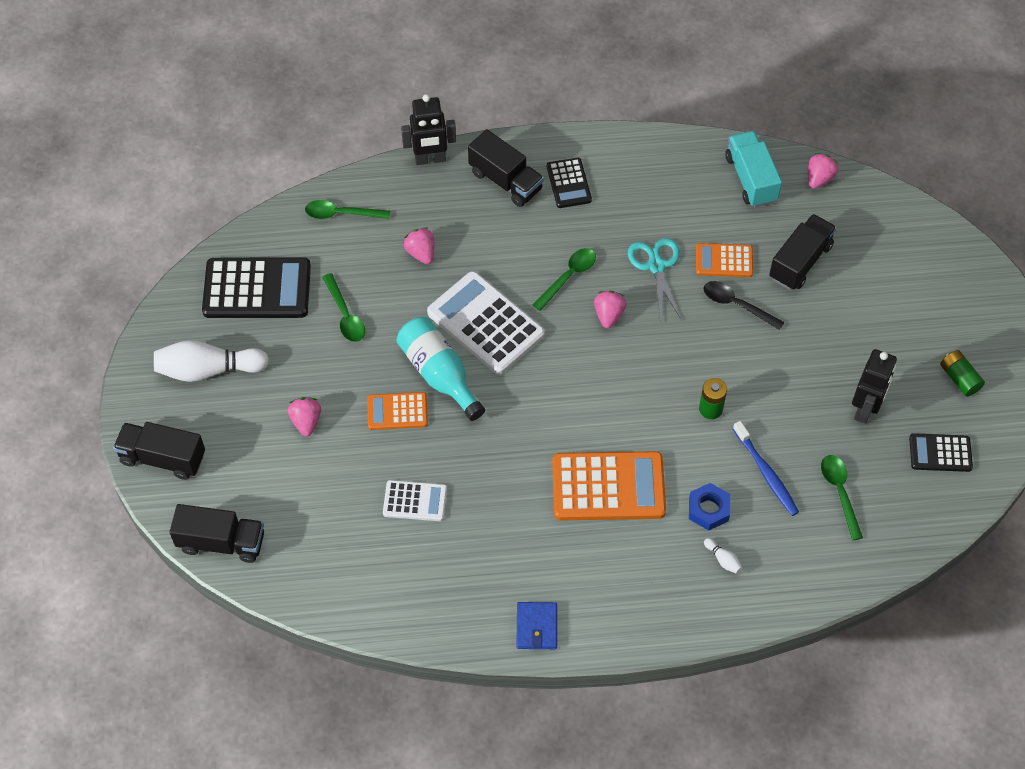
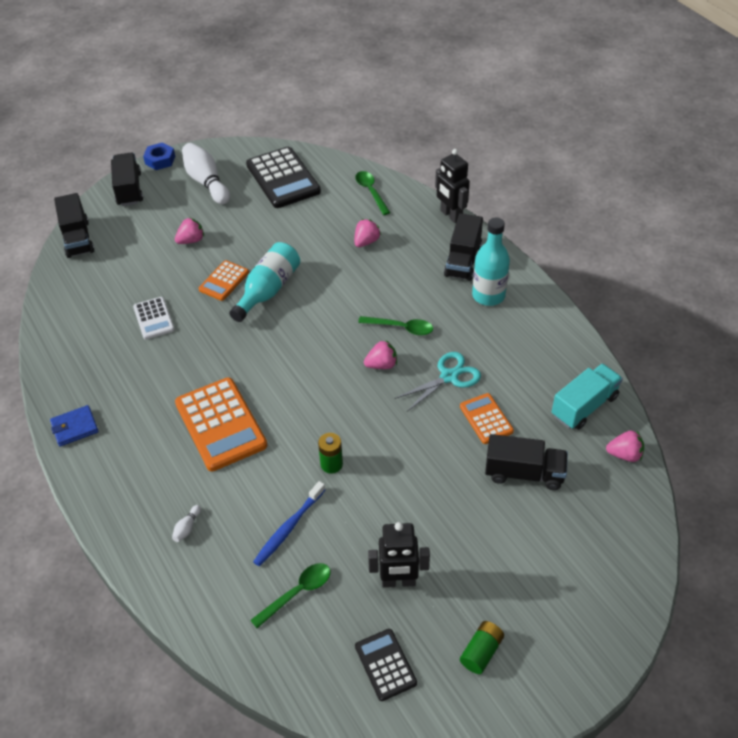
camera: 65 degrees right, 10 degrees down
(345, 315) = (288, 225): green spoon -> none
(397, 411) = (224, 281): orange calculator -> orange calculator turned 120 degrees counterclockwise
(485, 324) = (327, 298): white calculator -> none
(569, 183) = (488, 295): black calculator -> turquoise bottle
(708, 510) = (231, 499): blue nut -> blue nut (160, 160)
(736, 304) = (447, 444): black spoon -> none

